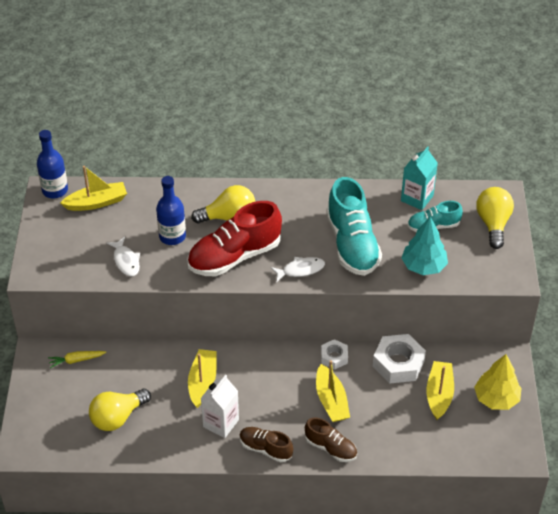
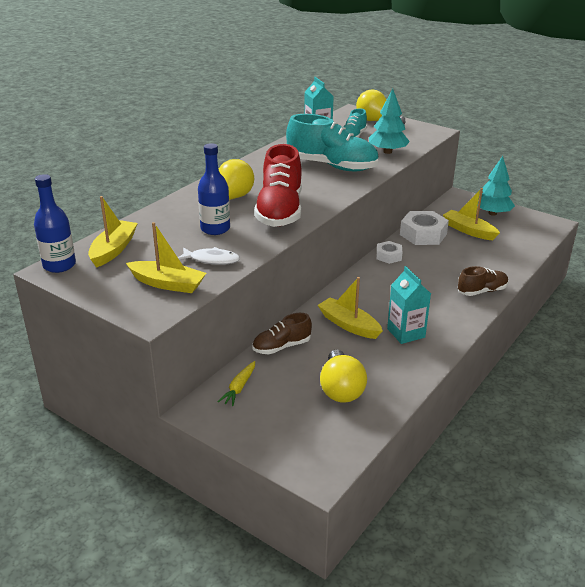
camera: 55 degrees left, 15 degrees down
(221, 423) = (406, 333): white carton -> turquoise carton
(265, 449) = (456, 321): brown shoe -> brown shoe (281, 347)
(300, 270) = (332, 191): white fish -> none
(331, 401) = (432, 273): yellow boat -> yellow boat (168, 284)
(496, 399) = (492, 213): yellow tree -> turquoise tree

